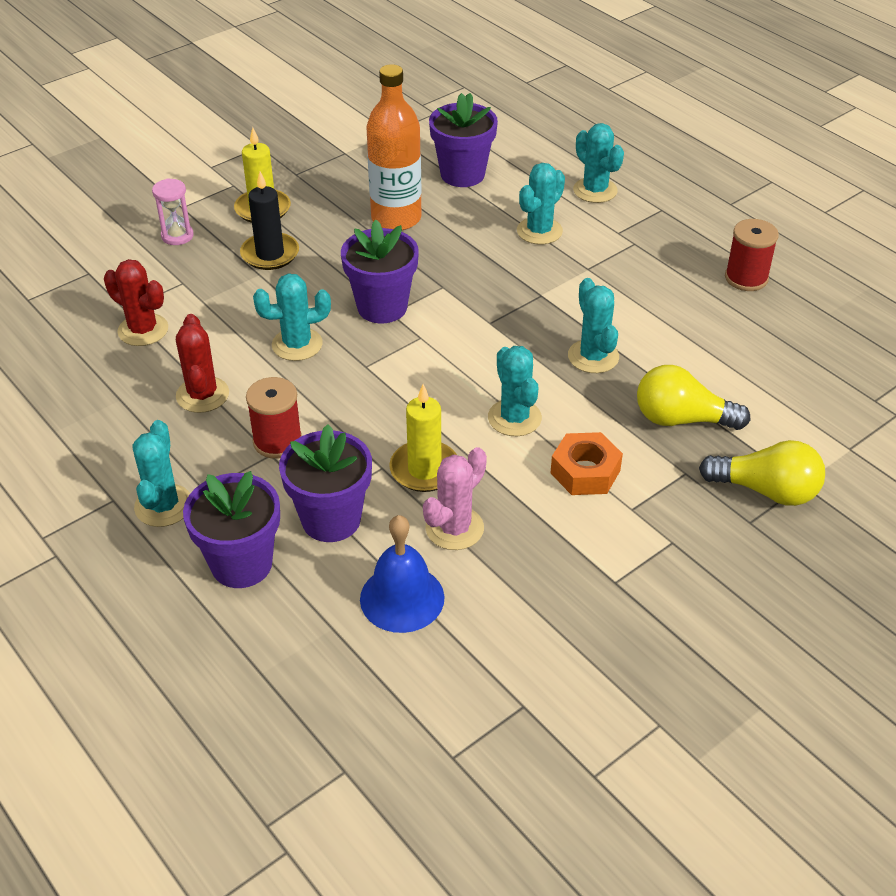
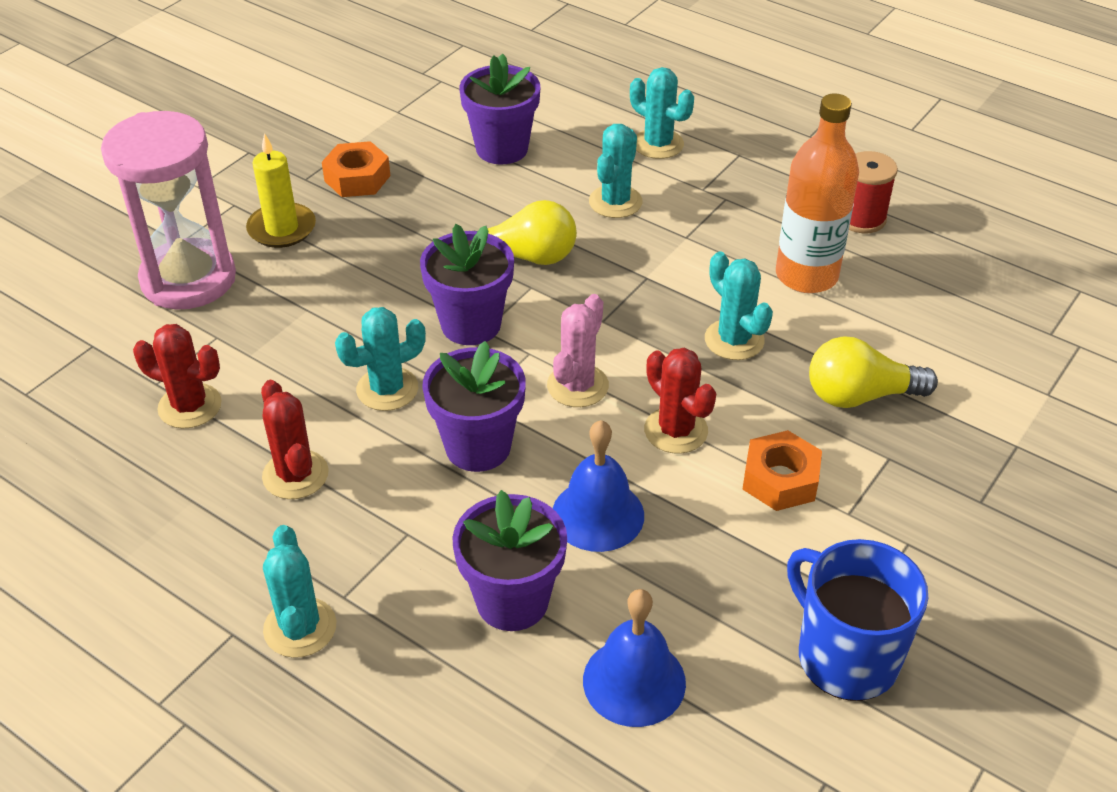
camera: 15 degrees left, 0 degrees up
(177, 236) = (188, 279): pink hourglass -> pink hourglass, size x2.38
(241, 564) = (425, 682): purple flower pot -> purple flower pot (478, 447)
(270, 254) = (312, 283): black candle -> none
(277, 441) = (410, 515): red spool -> none
(336, 180) = (357, 178): none -> orange nut
(396, 218) = (445, 214): orange bottle -> orange bottle (806, 275)
(424, 469) = (598, 514): yellow candle -> blue bell
(454, 528) = (661, 580): pink cactus -> pink cactus (577, 386)
(514, 418) = (676, 430): turquoise cactus -> red cactus
(580, 616) = (845, 656): none -> blue mug
(766, 490) = (983, 461): yellow light bulb -> yellow light bulb (526, 256)

